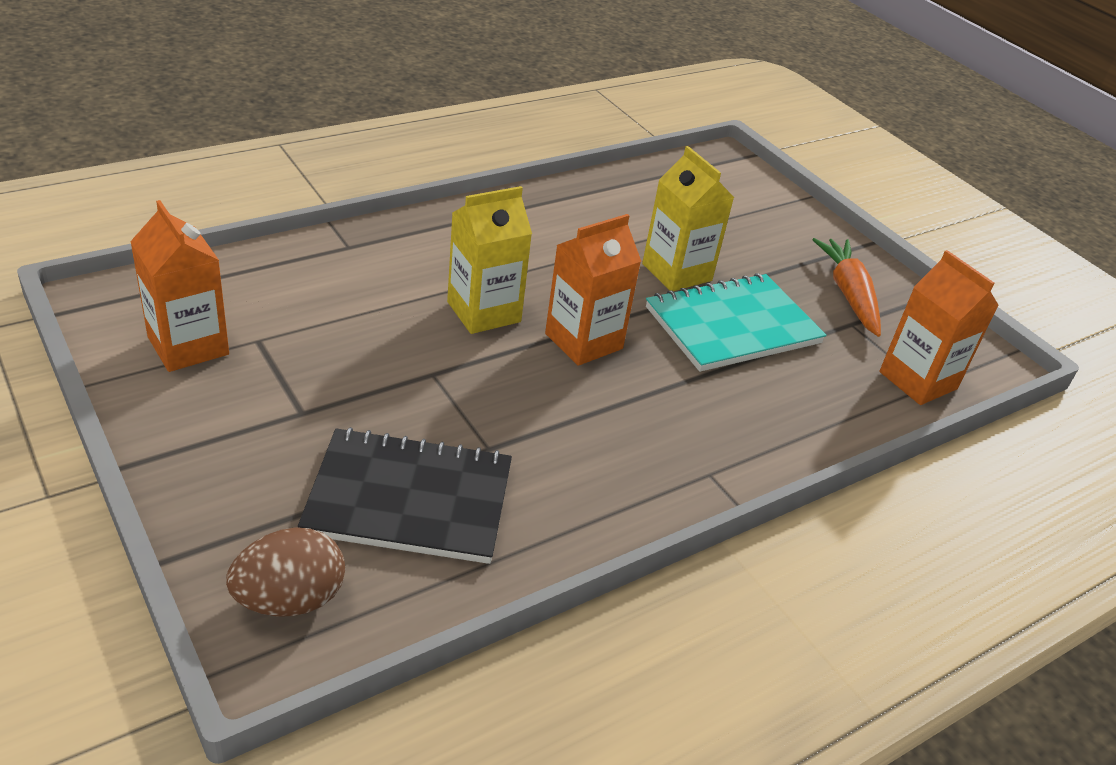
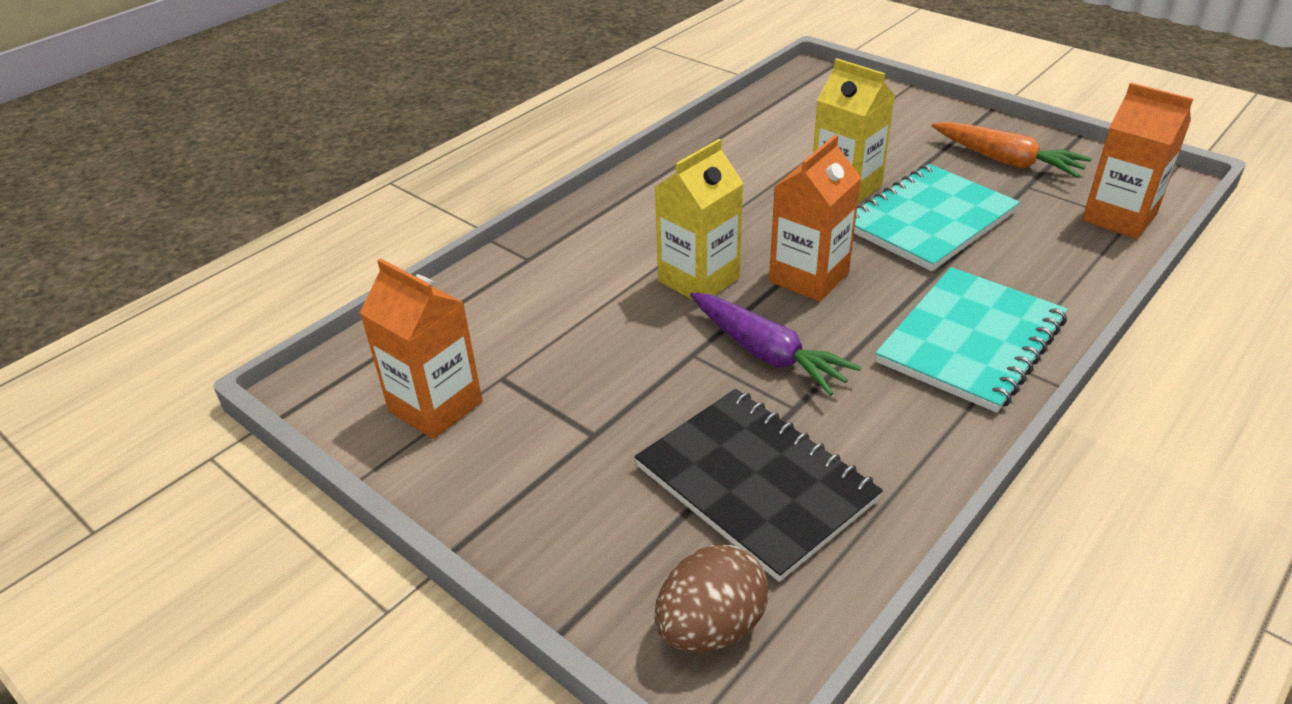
camera: 10 degrees left, 0 degrees up
(409, 499) = (755, 483): black notebook -> black notebook turned 60 degrees clockwise
(498, 394) = (766, 353): none -> purple carrot
(690, 445) = (971, 341): none -> turquoise notebook
(849, 294) = (1006, 161): orange carrot -> orange carrot turned 150 degrees clockwise

